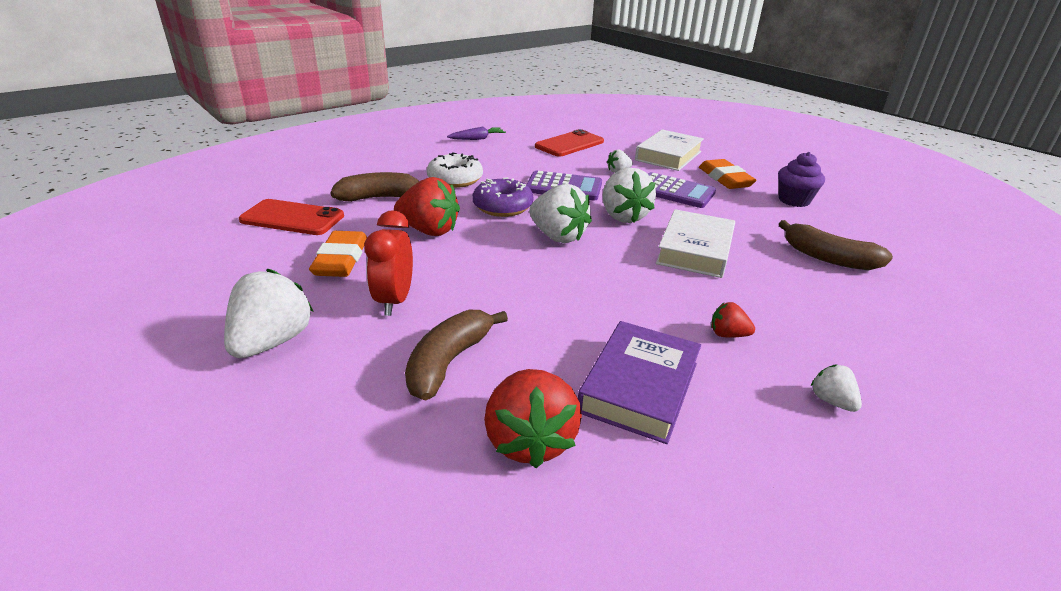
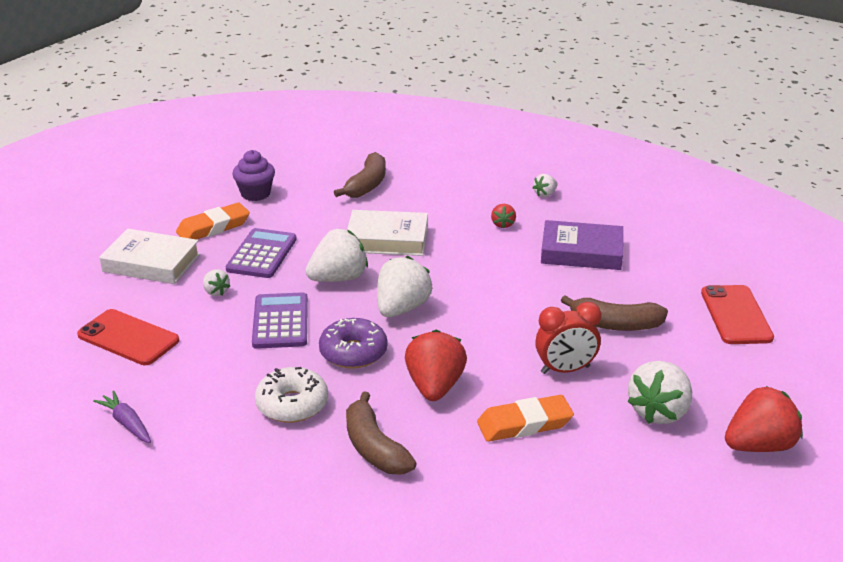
camera: 105 degrees left, 0 degrees up
(272, 342) = (659, 412): white strawberry -> white strawberry turned 60 degrees counterclockwise
(292, 218) = (464, 497): red phone -> red phone (736, 315)
(529, 440) = (654, 282): red strawberry -> red strawberry (759, 445)

